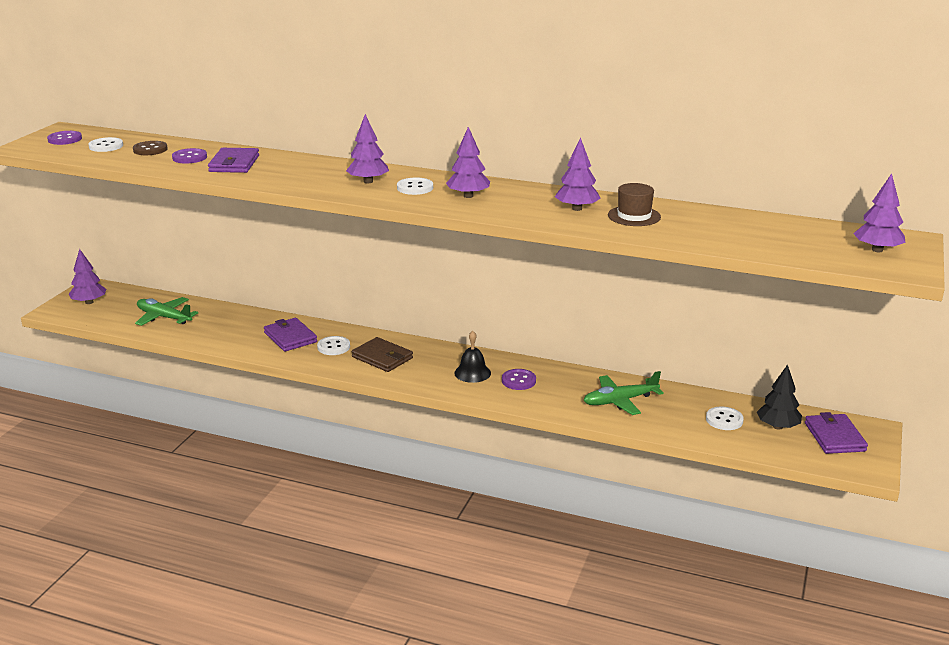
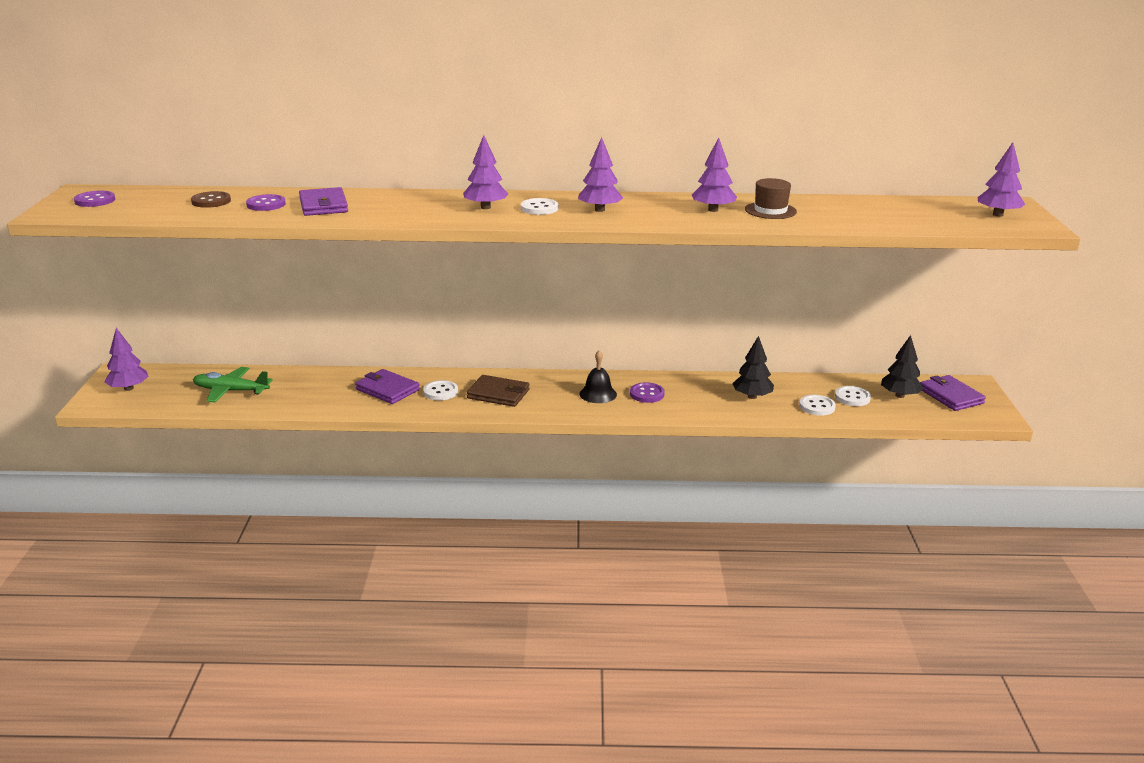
camera: 20 degrees left, 0 degrees up
(106, 146) = (154, 203): white button -> white button (817, 406)
(620, 401) = (752, 396): green plane -> black tree

